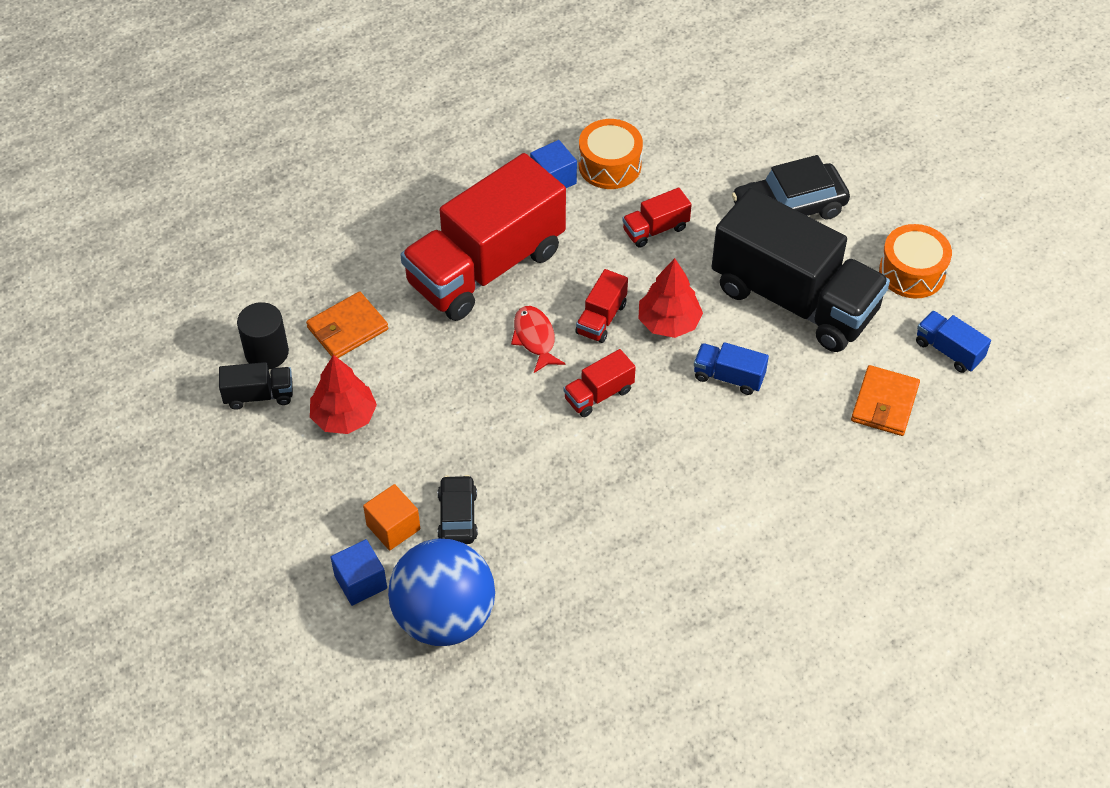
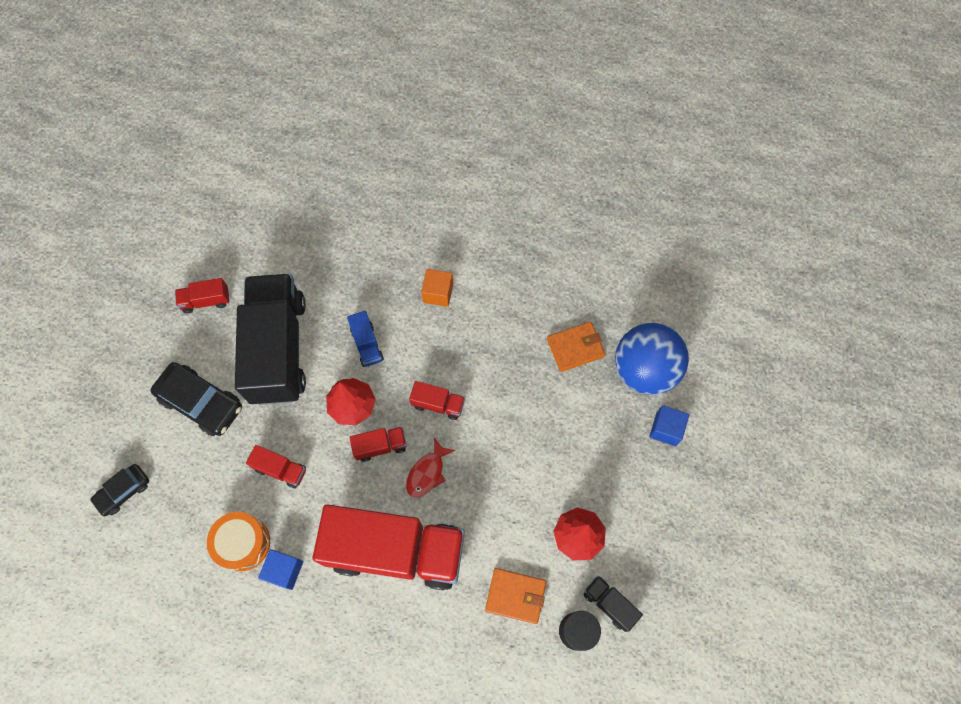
camera: 130 degrees left, 15 degrees up
(393, 527) = (620, 441): orange cube -> orange cube (438, 293)
(457, 516) = (582, 414): black car -> black car (123, 491)
(884, 403) = (321, 255): orange wallet -> orange wallet (575, 348)
(912, 272) = (206, 301): orange drum -> red truck
(948, 351) = (255, 247): blue truck -> none

